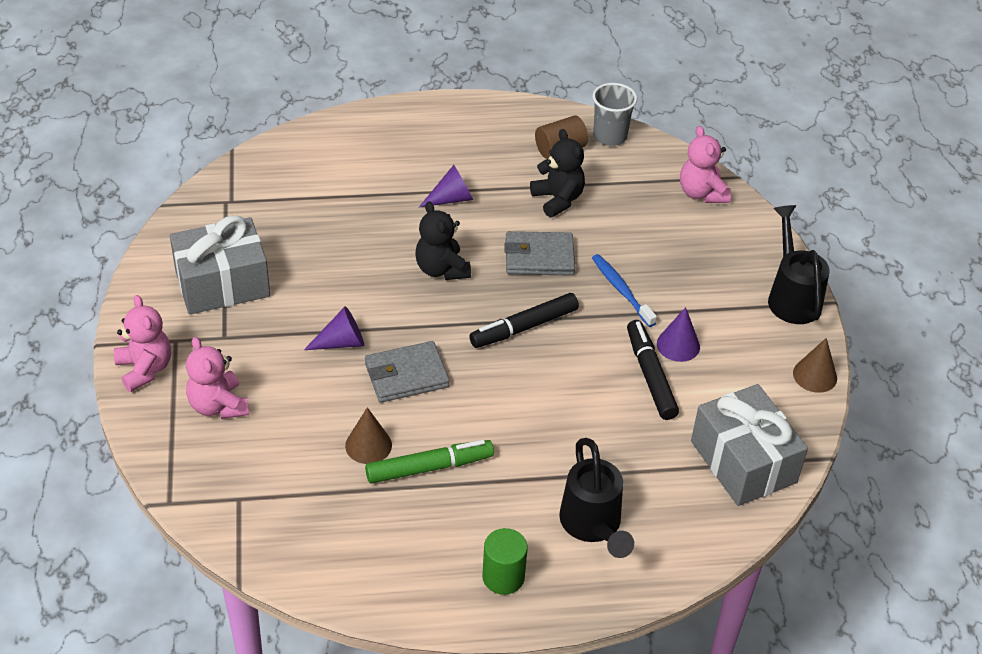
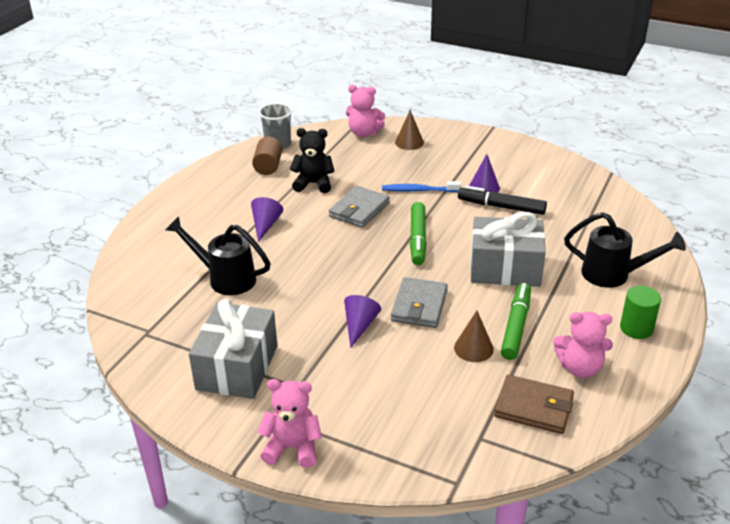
camera: 55 degrees left, 10 degrees down
(218, 406) = (371, 416): pink teddy bear -> pink teddy bear (580, 368)
(309, 526) = (533, 407): none -> brown wallet
(441, 269) = (330, 253): black teddy bear -> none
(524, 327) = (418, 239): black marker -> green marker
(743, 461) = (596, 201): grey gift -> grey gift (505, 268)
(791, 296) = (477, 137): black watering can -> black watering can (225, 278)
(815, 375) = (545, 153): brown cone -> brown cone (409, 142)

